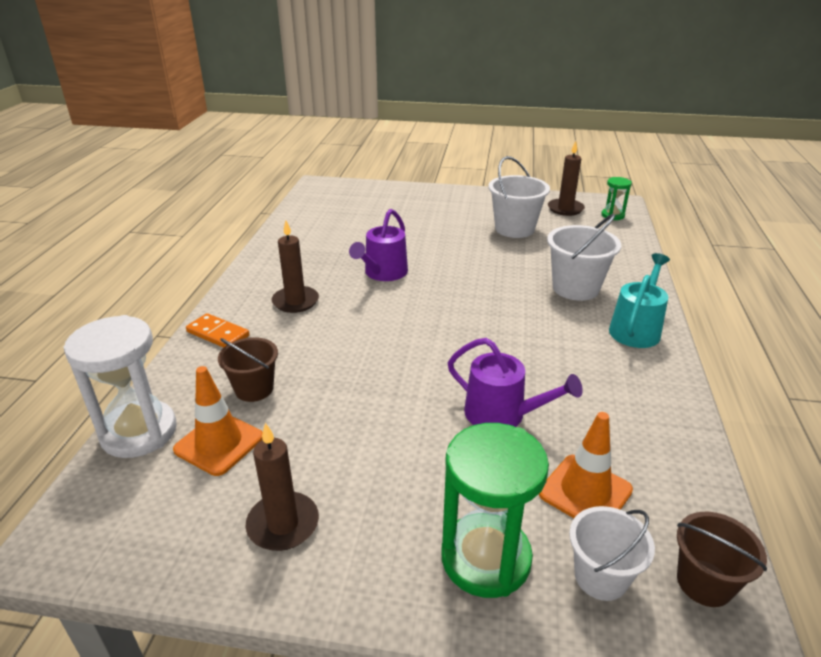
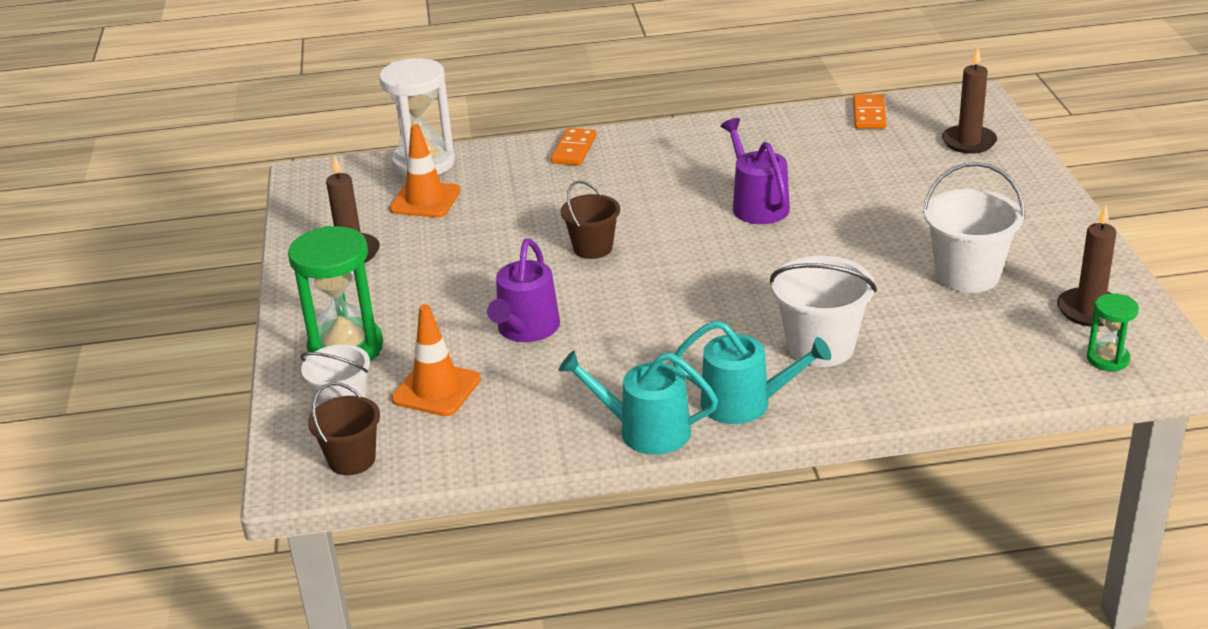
camera: 75 degrees right, 0 degrees up
(254, 389) = (501, 193): brown bucket -> brown bucket (593, 248)
(295, 301) = (657, 170): brown candle -> brown candle (969, 142)
(301, 214) = (869, 114): none -> orange domino
(383, 273) = (757, 205): purple watering can -> purple watering can turned 60 degrees clockwise
(666, 378) = (645, 431): none -> turquoise watering can

